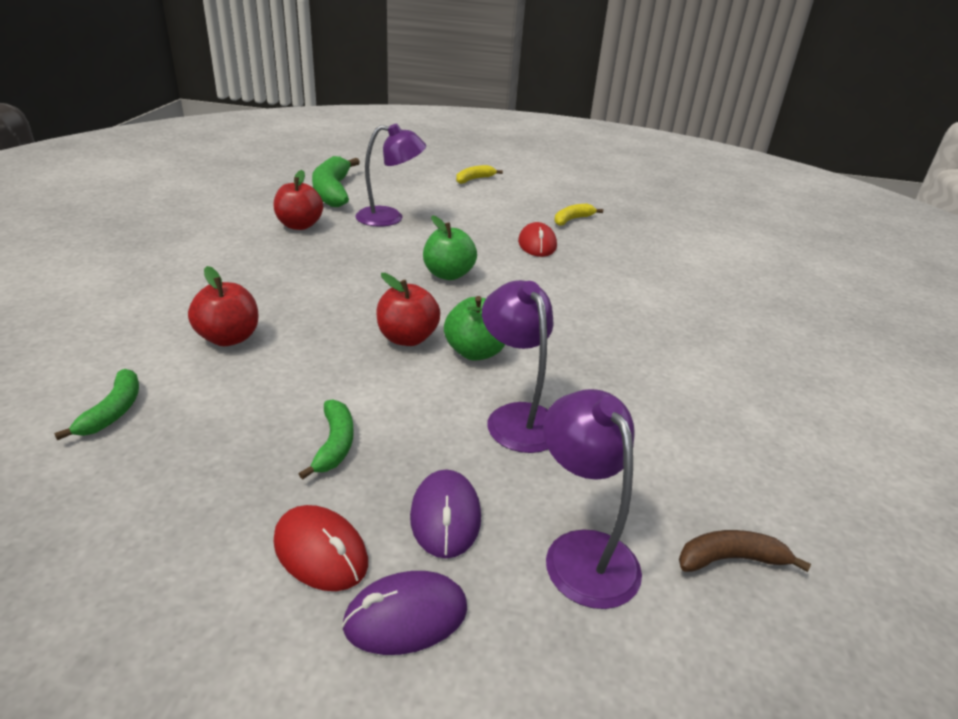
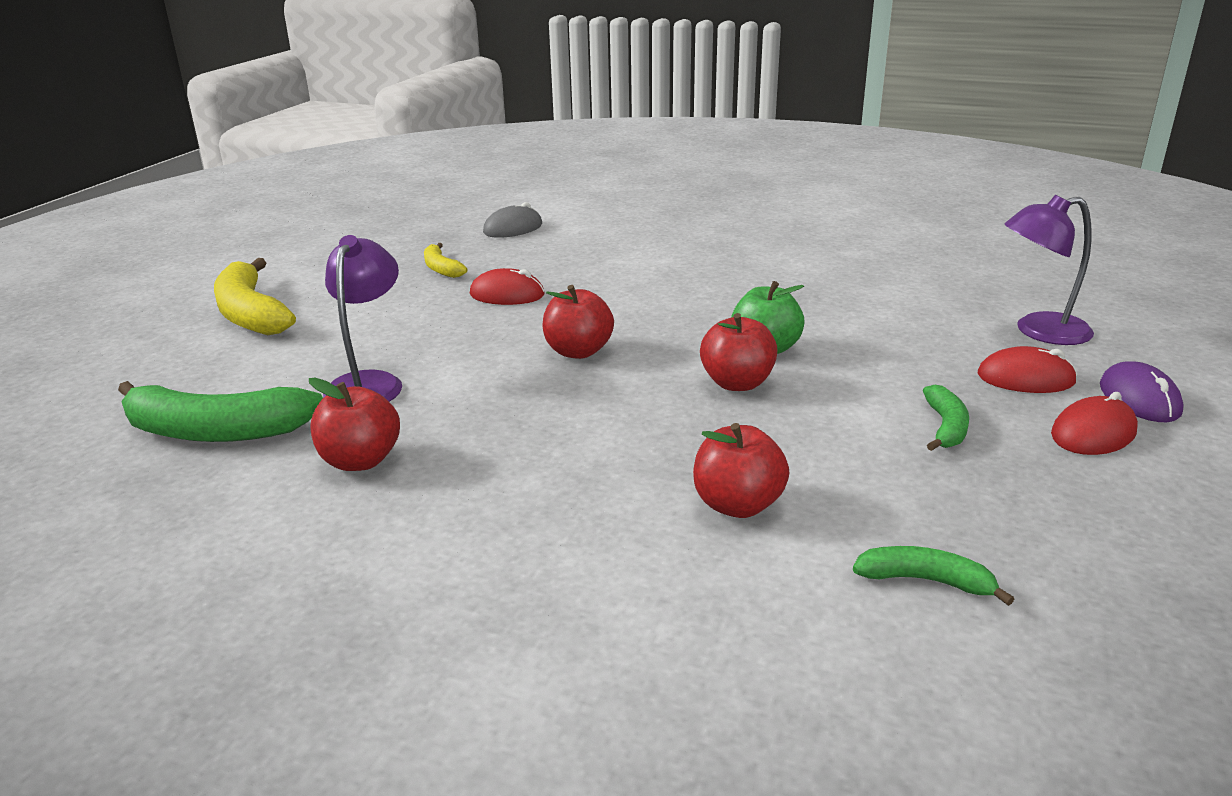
camera: 75 degrees left, 5 degrees down
(334, 444) = (946, 427): green banana -> green banana turned 90 degrees clockwise
(445, 517) = (1025, 378): purple mouse -> red mouse
(448, 274) = (578, 351): green apple -> red apple
(474, 179) = (250, 313): yellow banana -> yellow banana, size x1.91
(517, 417) = (878, 338): purple lamp -> none
(671, 236) = (513, 228): none -> grey mouse
(730, 559) = (1022, 287): brown banana -> none

